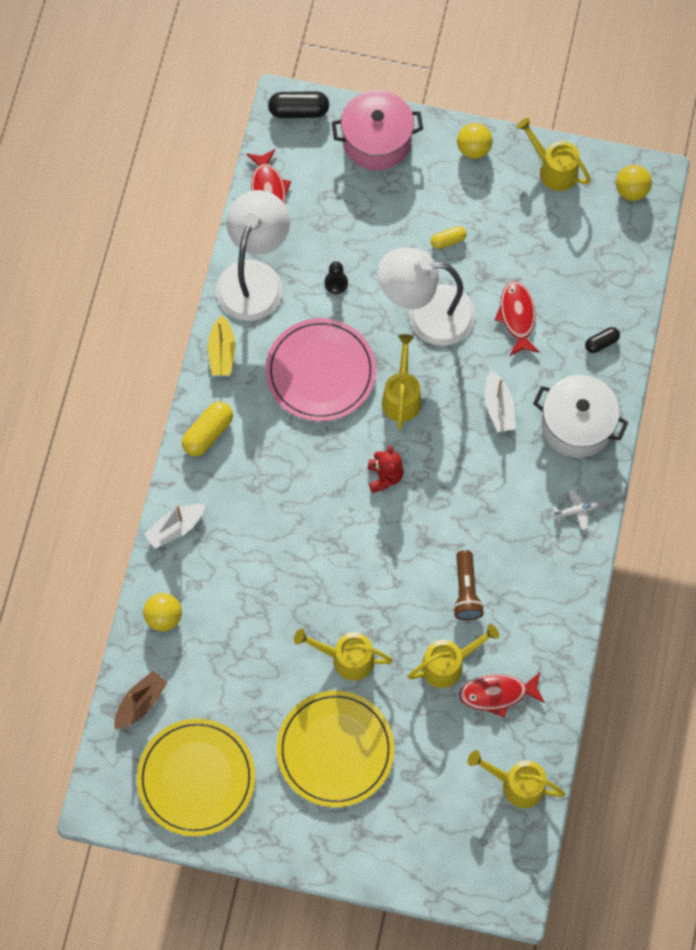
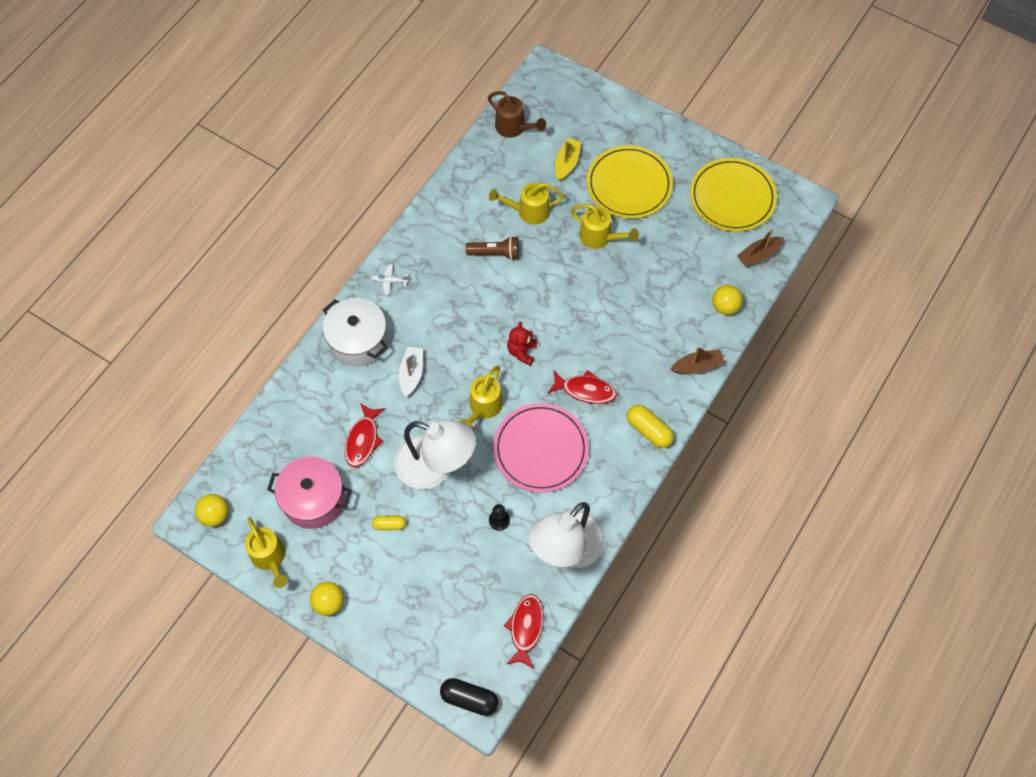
camera: 160 degrees left, 5 degrees down
(175, 528) = (697, 366): white boat -> brown boat
(208, 433) = (649, 430): yellow capsule -> yellow capsule turned 75 degrees clockwise
(222, 352) = (616, 493): yellow boat -> yellow boat (566, 163)
(377, 141) = (411, 641): pink pot -> pink pot (313, 499)
(466, 591) = (495, 253): brown flashlight -> brown flashlight turned 75 degrees clockwise
(497, 694) = (502, 183): red fish -> red fish (585, 390)
(516, 784) = (514, 128): yellow watering can -> brown watering can
(601, 343) = (307, 396): black capsule -> none

